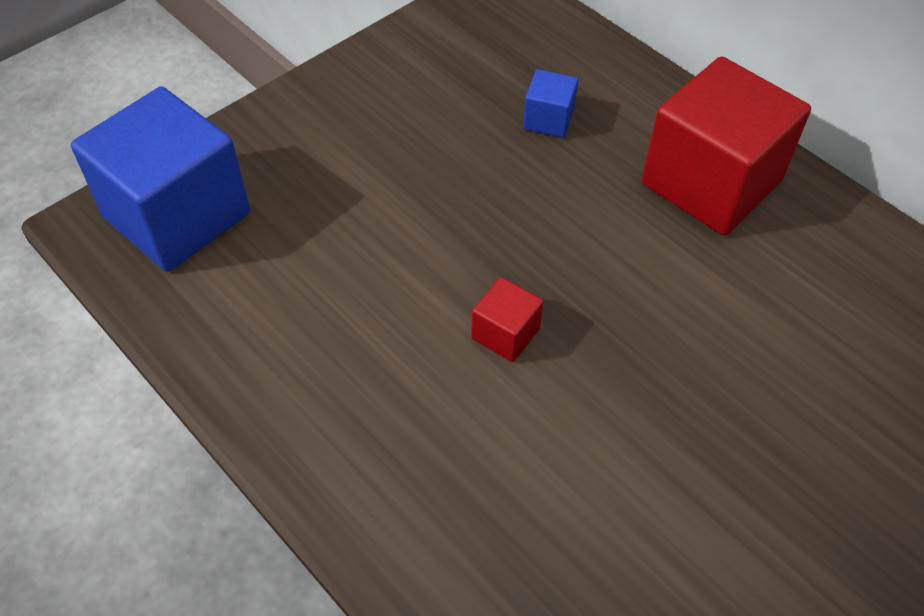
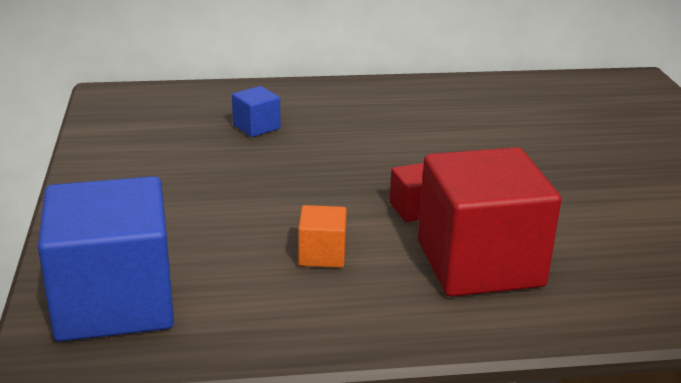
camera: 55 degrees left, 25 degrees down
(356, 306) = (322, 255): none -> orange cube
(711, 183) = (380, 104): red cube -> red cube (479, 263)

